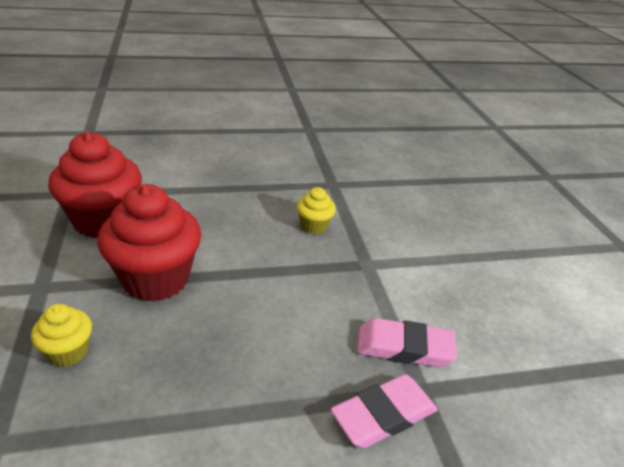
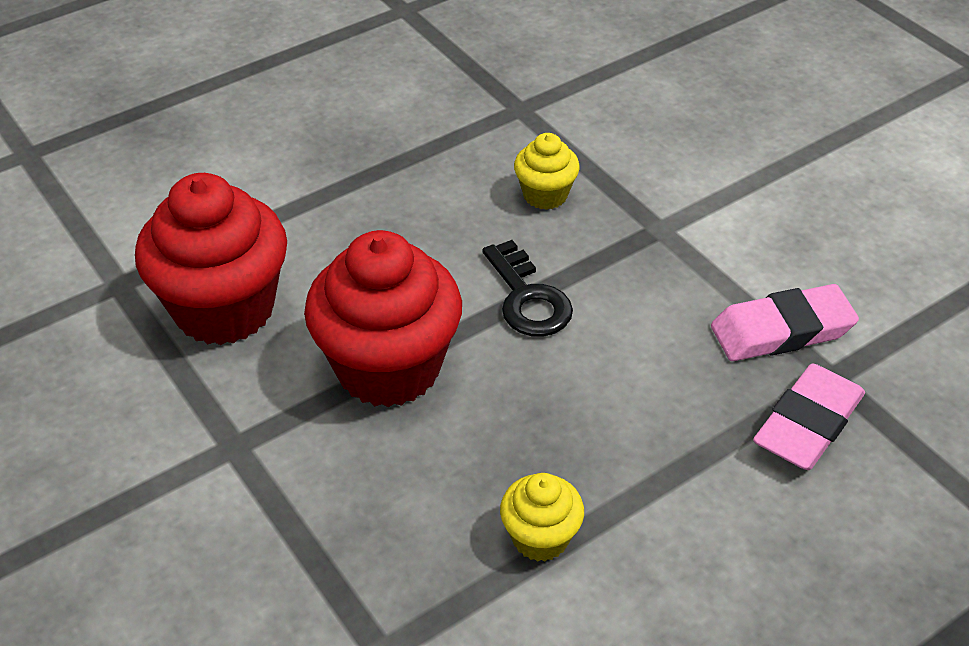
camera: 20 degrees left, 10 degrees up
(68, 352) = (364, 512): yellow cupcake -> yellow cupcake (540, 537)
(262, 272) = (528, 298): none -> black key

